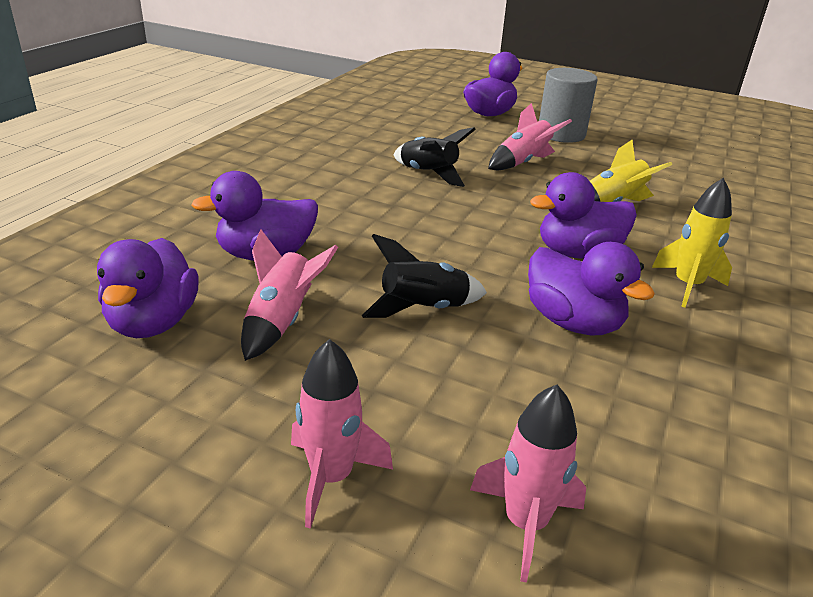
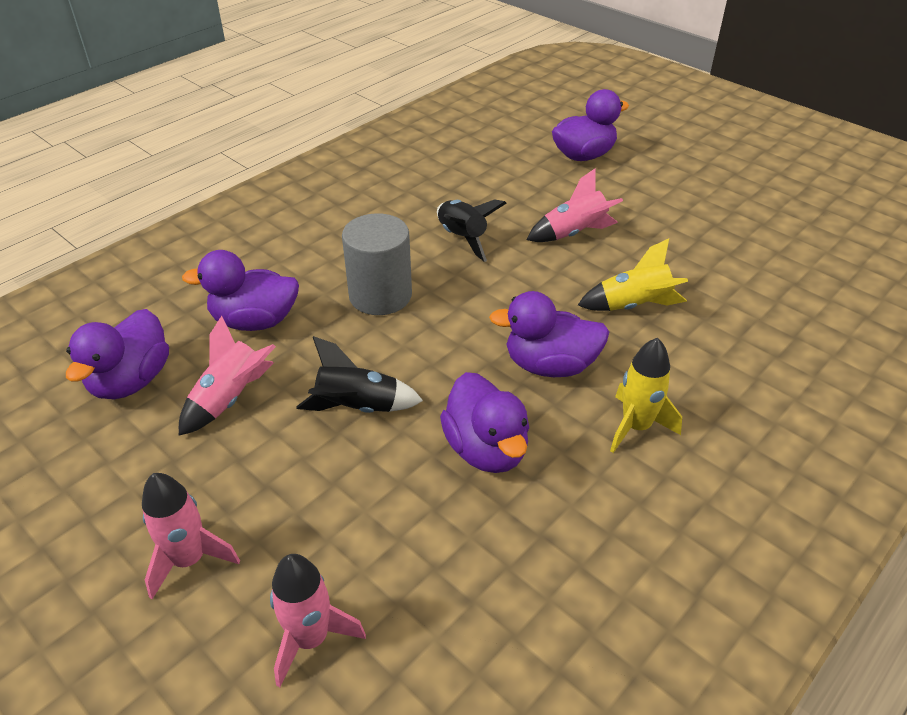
camera: 20 degrees right, 10 degrees up
(561, 134) = (646, 195): grey cylinder -> grey cylinder (380, 295)

